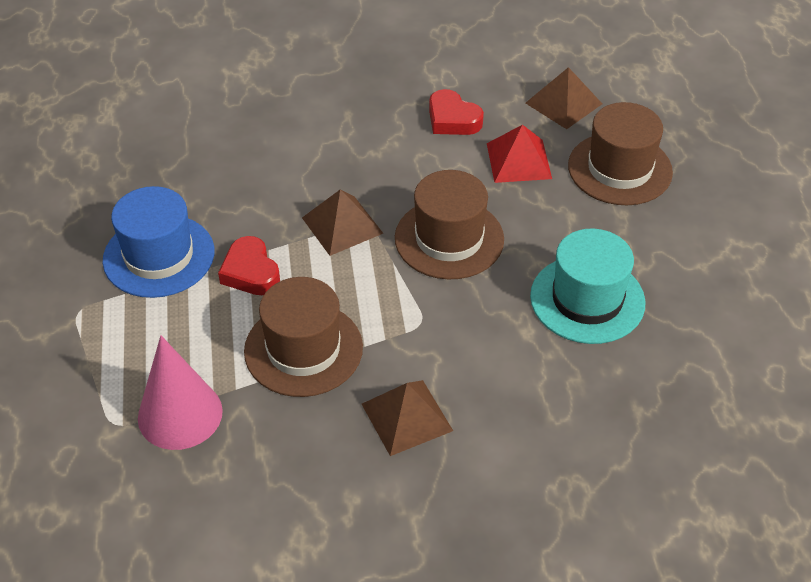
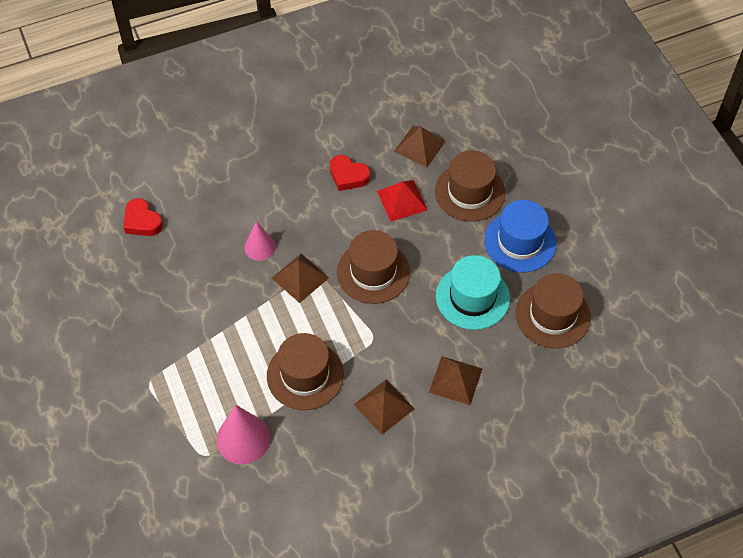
camera: 15 degrees left, 10 degrees up
(159, 256) = (186, 329): blue hat -> blue hat (520, 242)
(250, 272) = (251, 327): red heart -> red heart (142, 221)
(300, 178) = (260, 247): none -> pink cone
(529, 405) = (455, 380): none -> brown pyramid
(706, 348) = (552, 315): none -> brown hat

